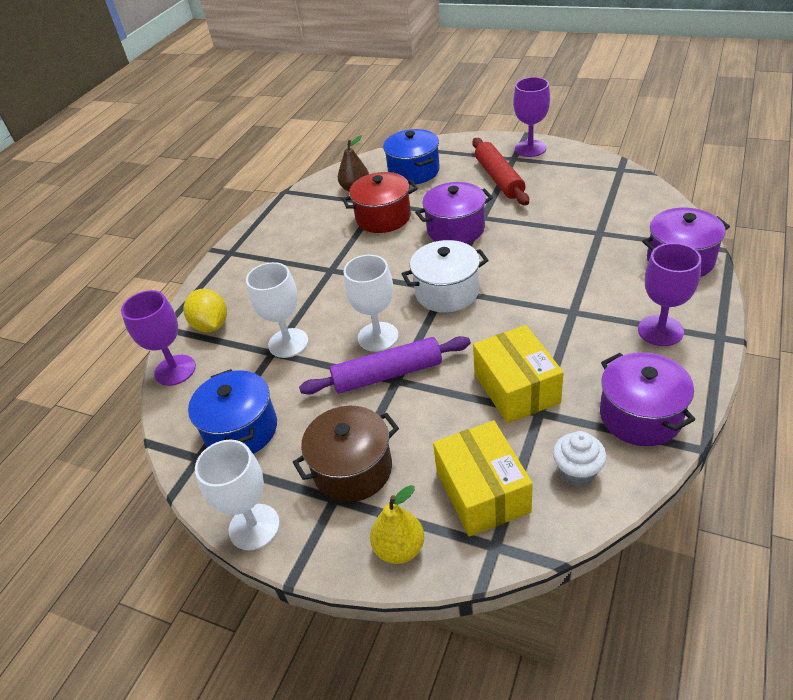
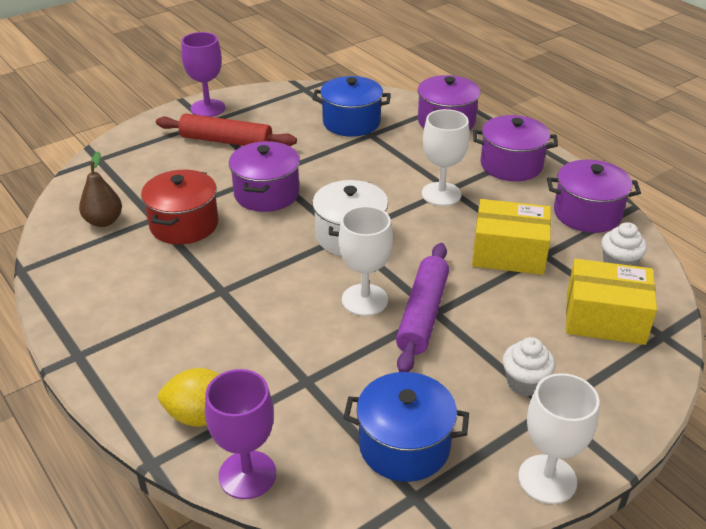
camera: 65 degrees left, 5 degrees down
(288, 343) = (305, 363): white goblet -> white goblet (441, 194)
(352, 469) = (524, 383): brown pot -> white cupcake
(399, 548) = (634, 388): yellow pear -> none
(414, 171) = (136, 177): blue pot -> blue pot (351, 122)
(660, 331) = (511, 165): purple goblet -> purple pot

